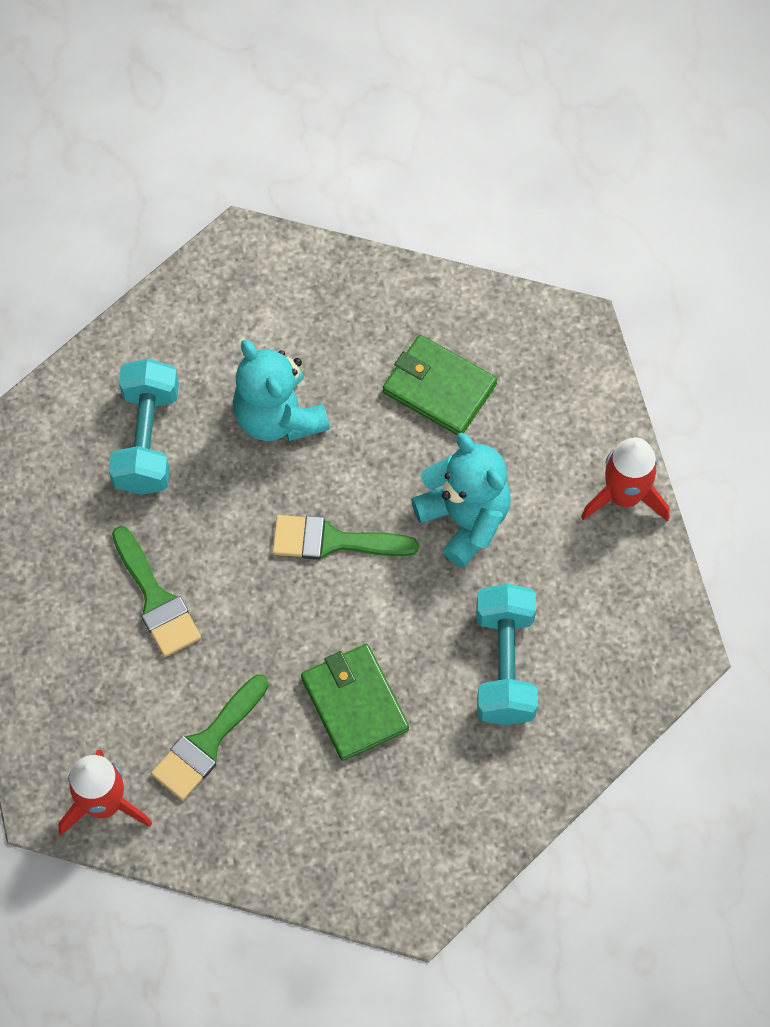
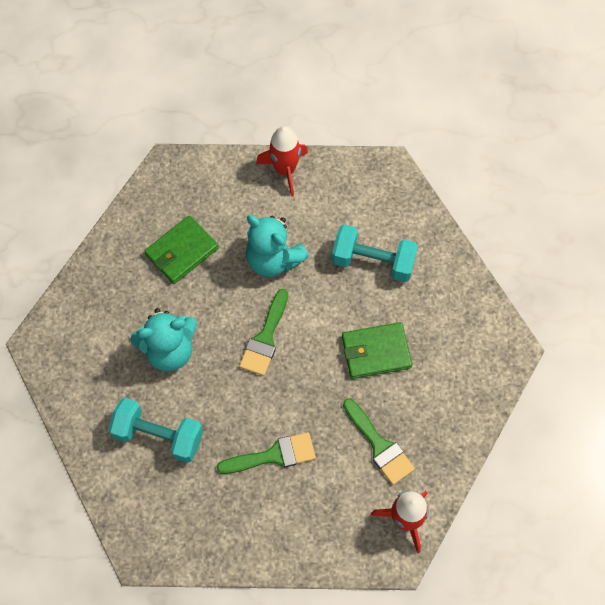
camera: 75 degrees left, 0 degrees up
(464, 519) = (273, 259): turquoise teddy bear -> turquoise teddy bear turned 120 degrees counterclockwise

